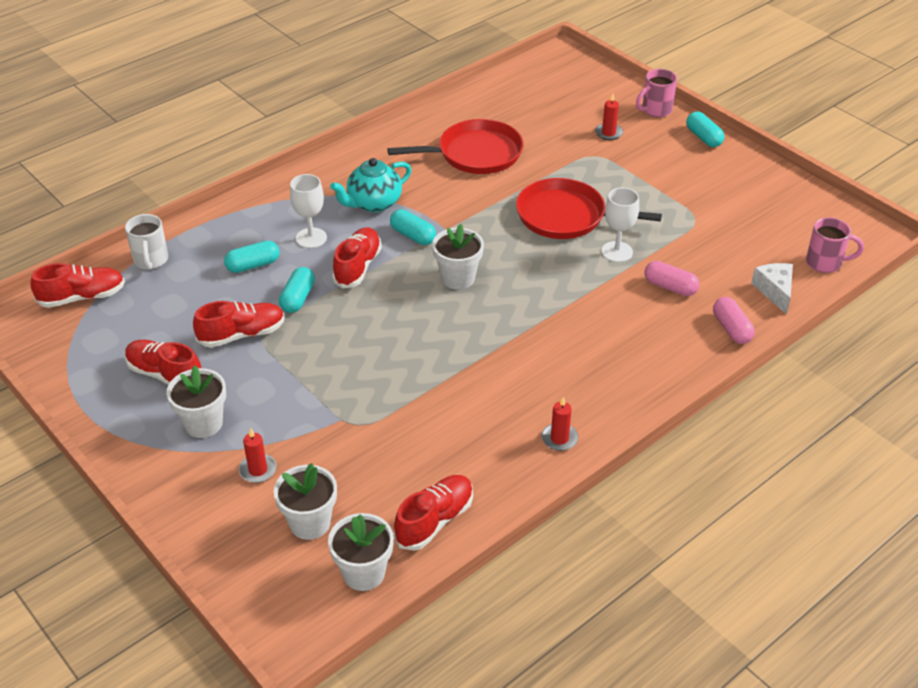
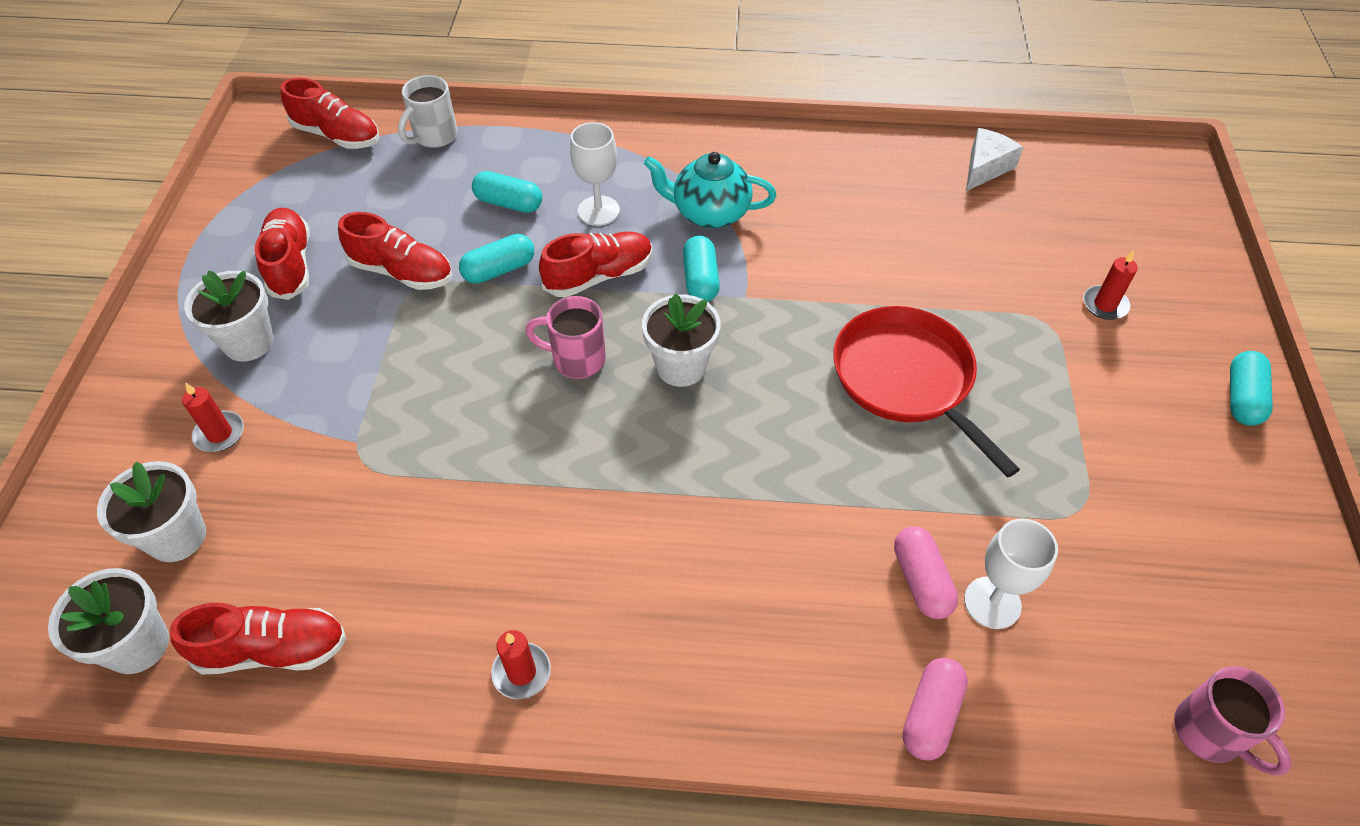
camera: 45 degrees right, 10 degrees up
(475, 154) = (896, 225): red pan -> none
(617, 252) = (912, 475): white goblet -> white goblet (992, 602)
(655, 110) = (1214, 314): pink mug -> pink mug (576, 360)
(774, 291) = (1069, 711): white cheese -> white cheese (985, 167)

